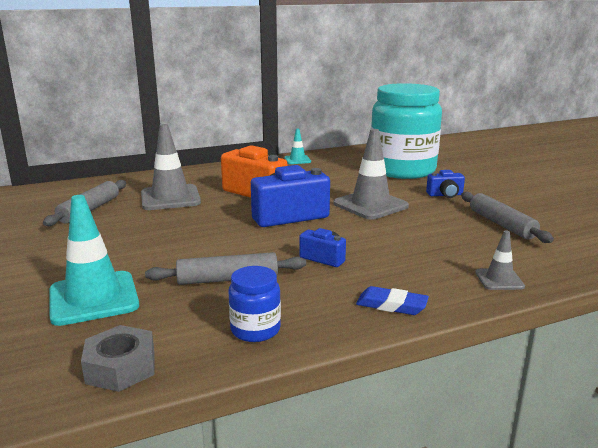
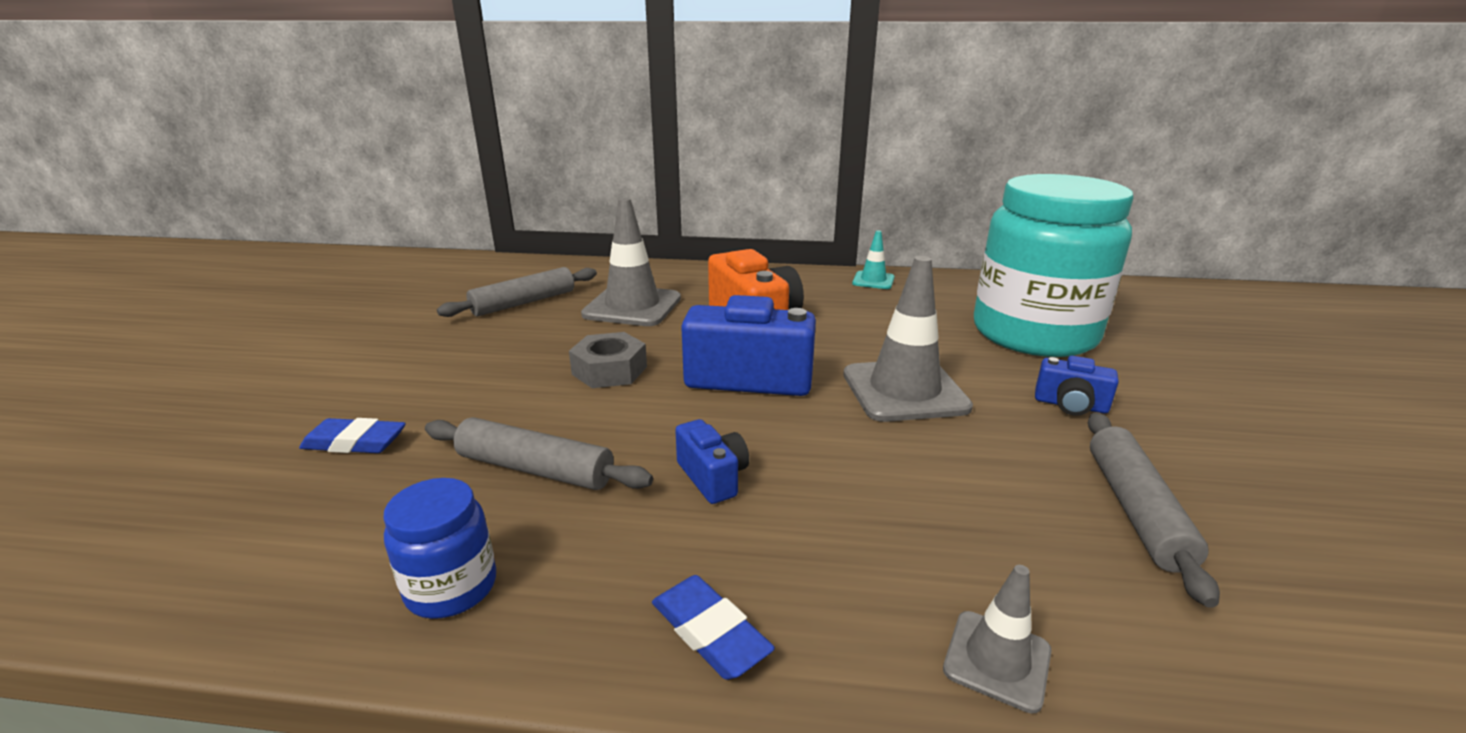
camera: 30 degrees right, 5 degrees up
(93, 298) = (355, 442): turquoise traffic cone -> blue eraser
(121, 367) = (225, 580): grey nut -> grey nut (609, 370)

